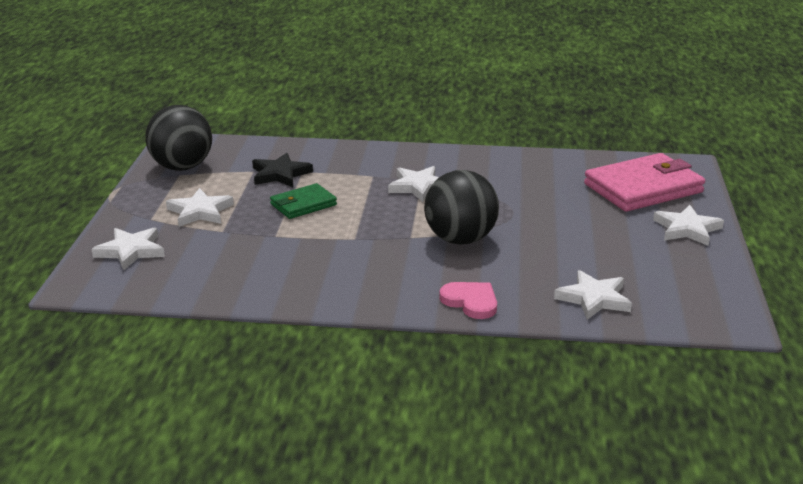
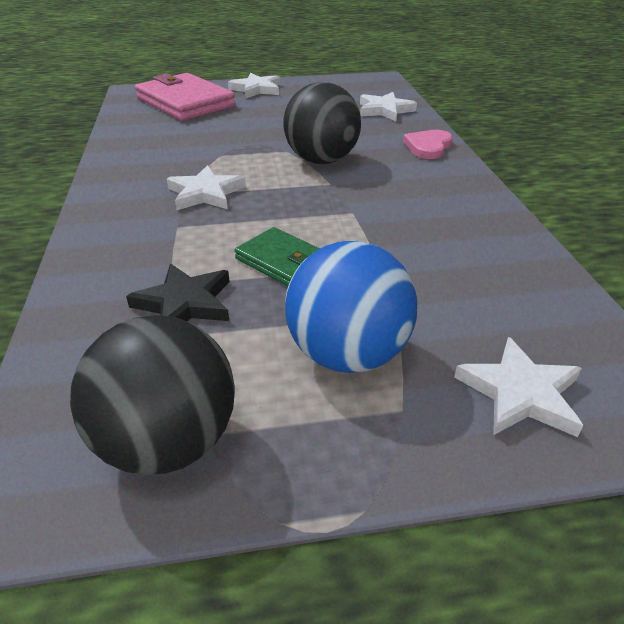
camera: 105 degrees left, 10 degrees up
(200, 212) = (347, 354): white star -> blue ball

